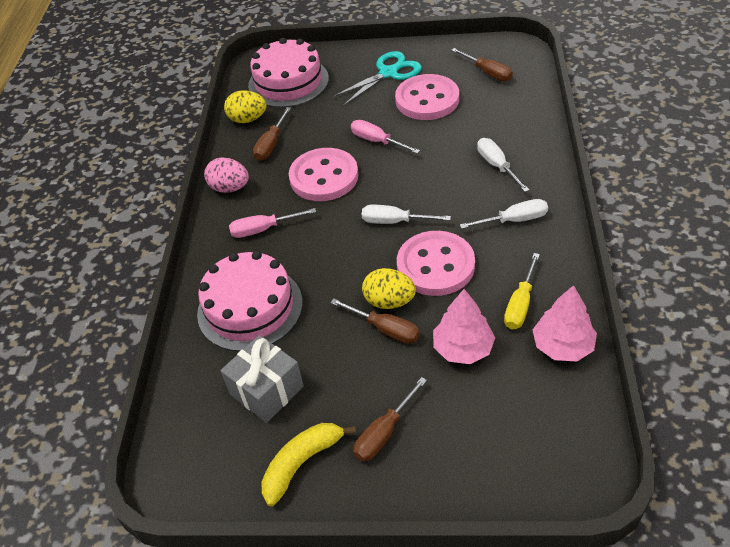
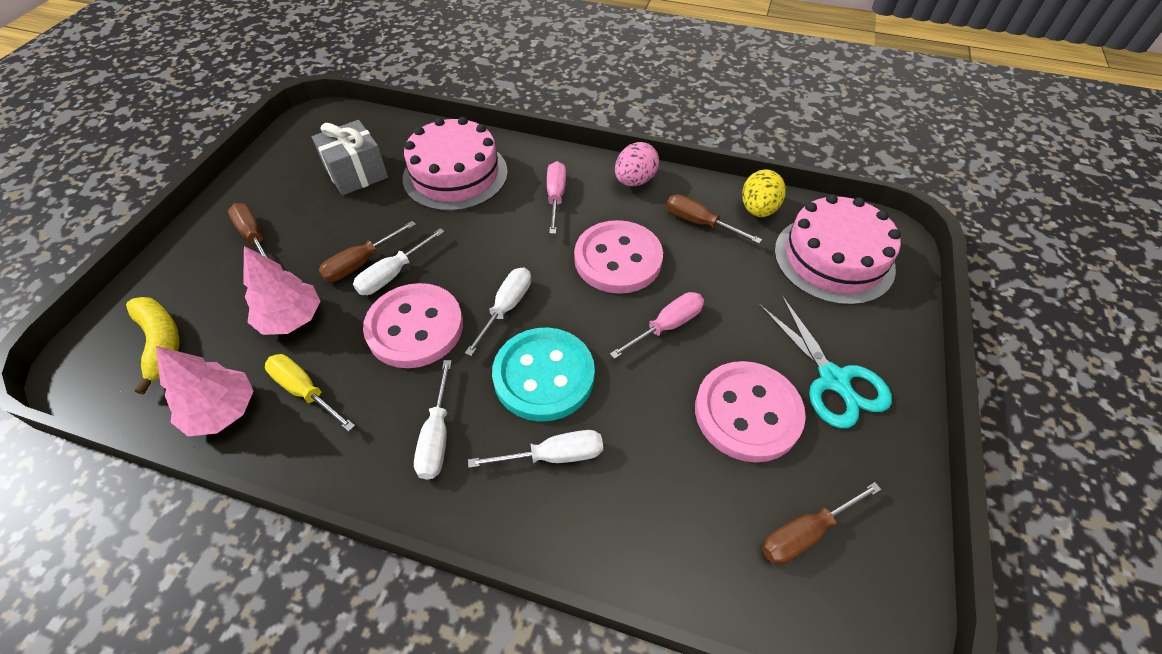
camera: 100 degrees right, 5 degrees up
(302, 463) = (272, 183): yellow banana -> yellow banana (161, 343)
(389, 301) = (393, 274): yellow egg -> white screwdriver
(443, 186) = (544, 376): none -> turquoise button

